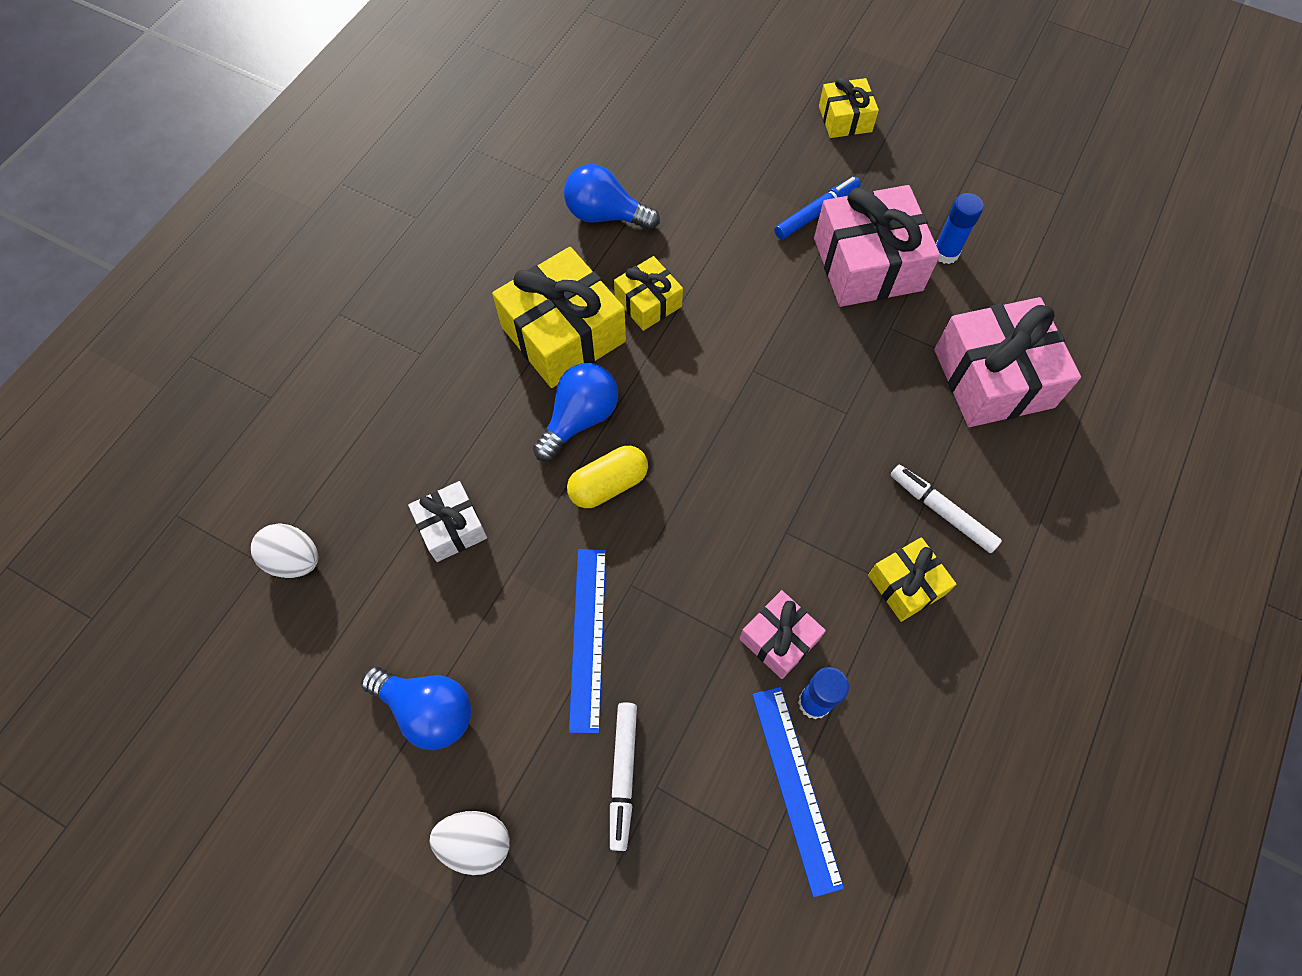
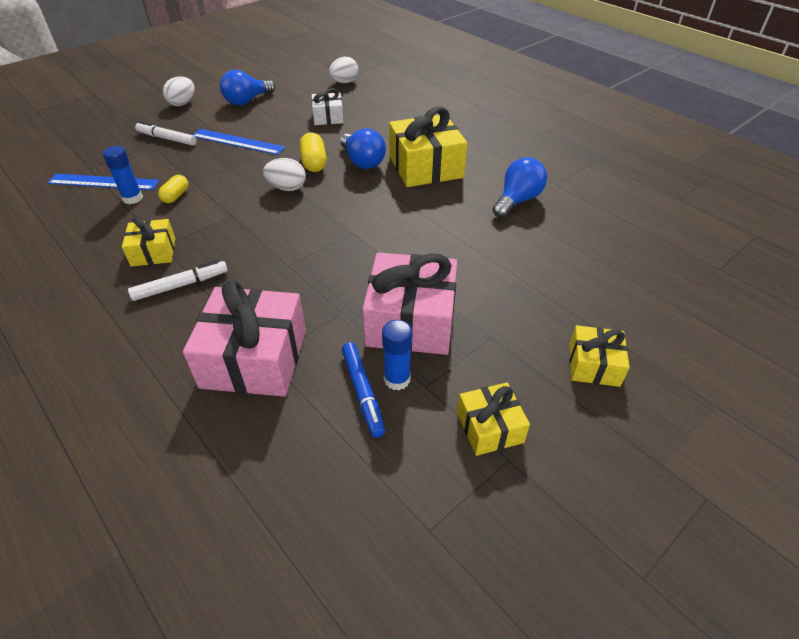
camera: 110 degrees right, 20 degrees down
(648, 302) = (432, 202): yellow gift -> yellow gift (490, 427)
(690, 491) = (287, 188): none -> white egg
(779, 639) = (176, 196): pink gift -> yellow capsule
(816, 213) = (479, 307): blue marker -> blue marker (362, 392)

